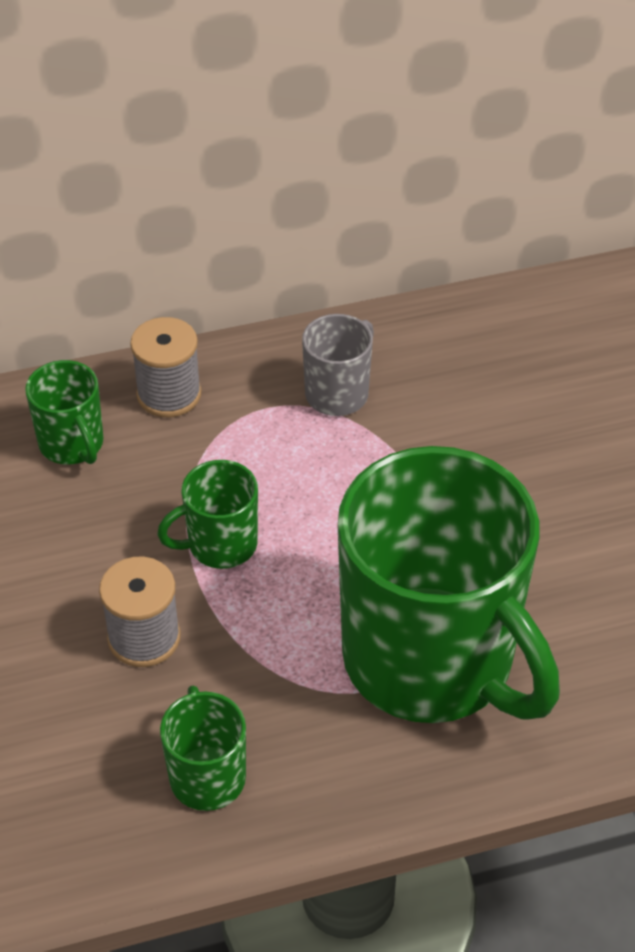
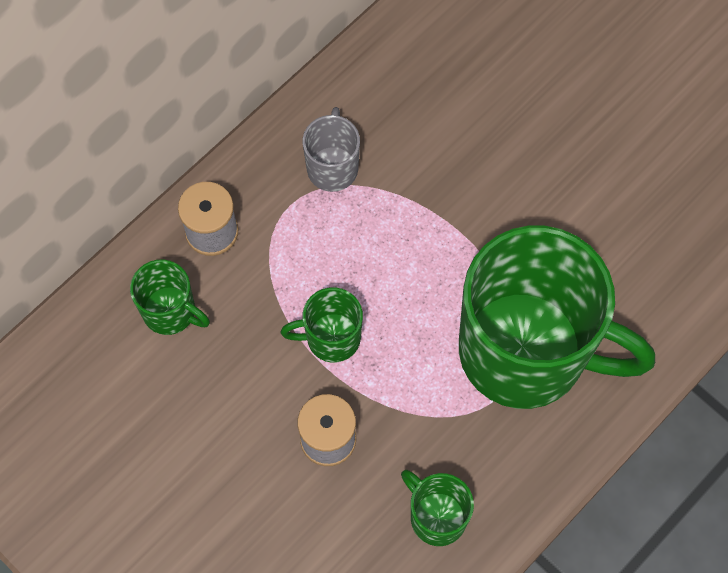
camera: 30 degrees left, 20 degrees up
(220, 544) = (331, 338): green mug -> green mug turned 45 degrees clockwise

